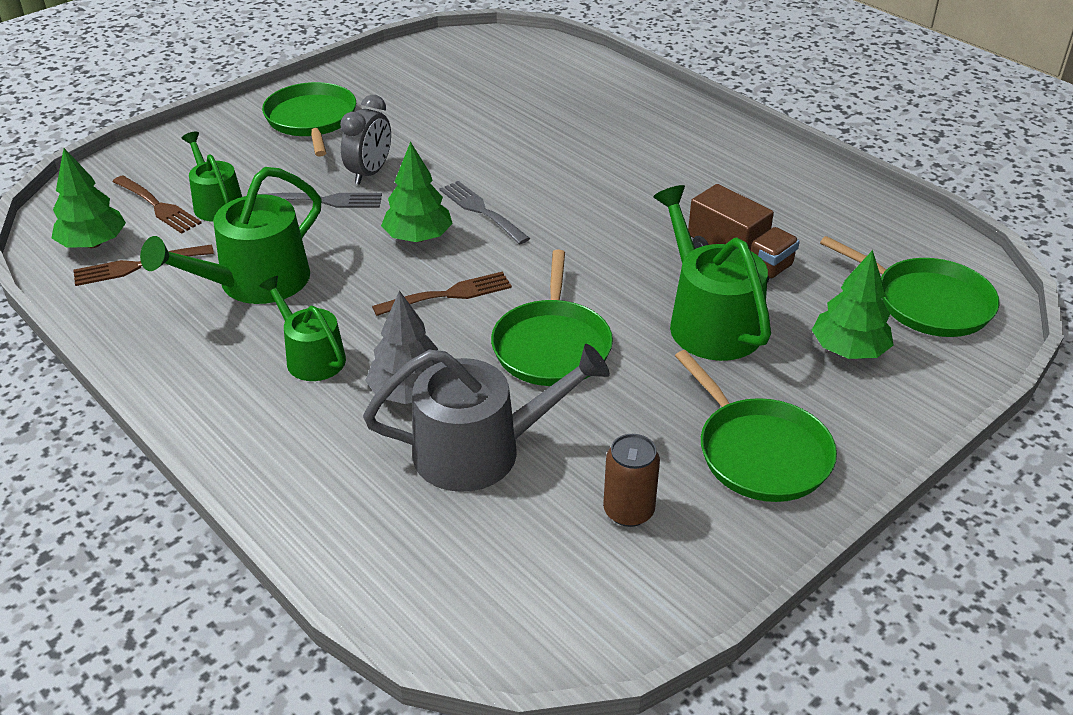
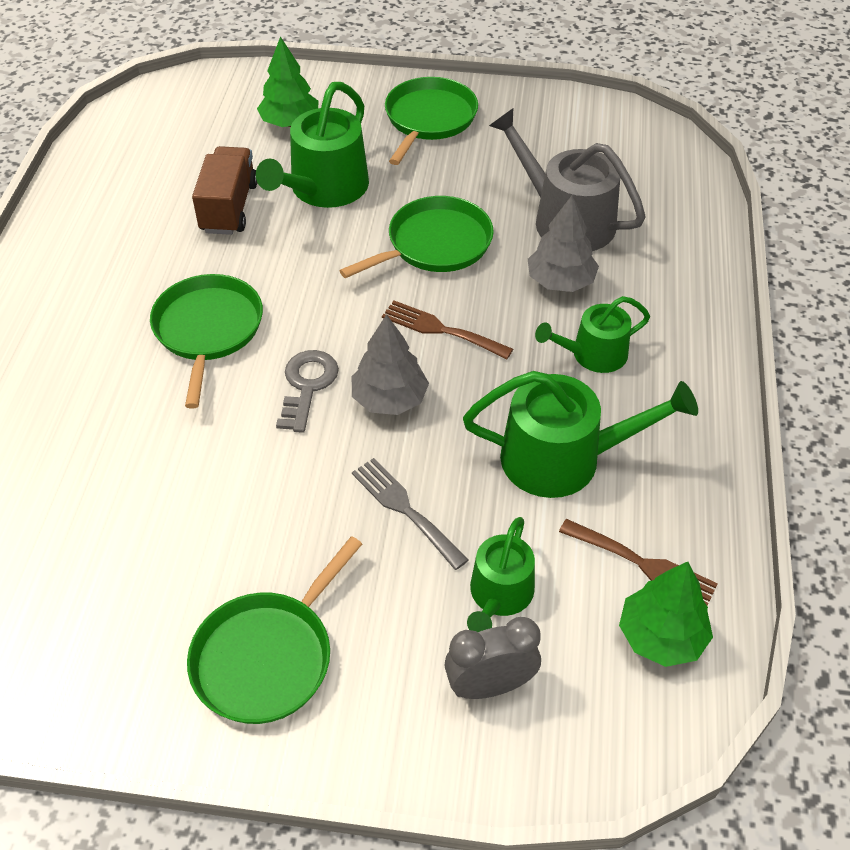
camera: 130 degrees left, 10 degrees up
(158, 206) = (556, 643): brown fork -> none
(311, 357) = (593, 354): green watering can -> green watering can turned 60 degrees clockwise
(370, 173) = (324, 512): grey clock -> grey clock (490, 685)
(418, 237) = (389, 399): green tree -> grey tree
(481, 210) = (307, 385): grey fork -> grey key
(628, 511) = (534, 143): brown can -> none
(927, 302) = (198, 111): green pan -> green pan (208, 330)

